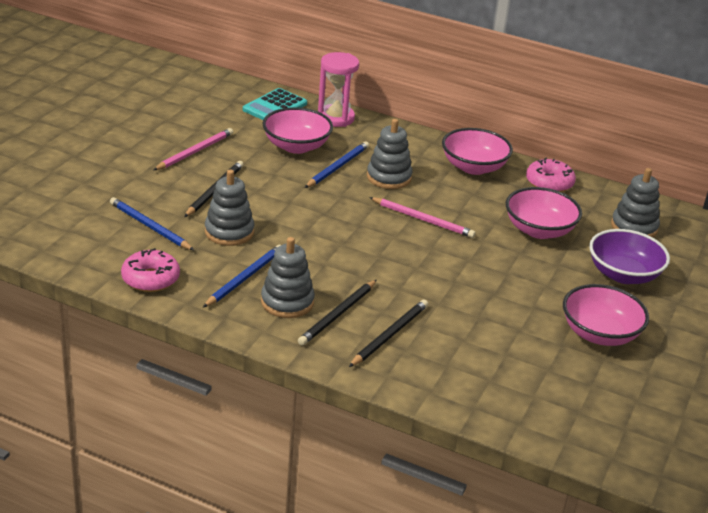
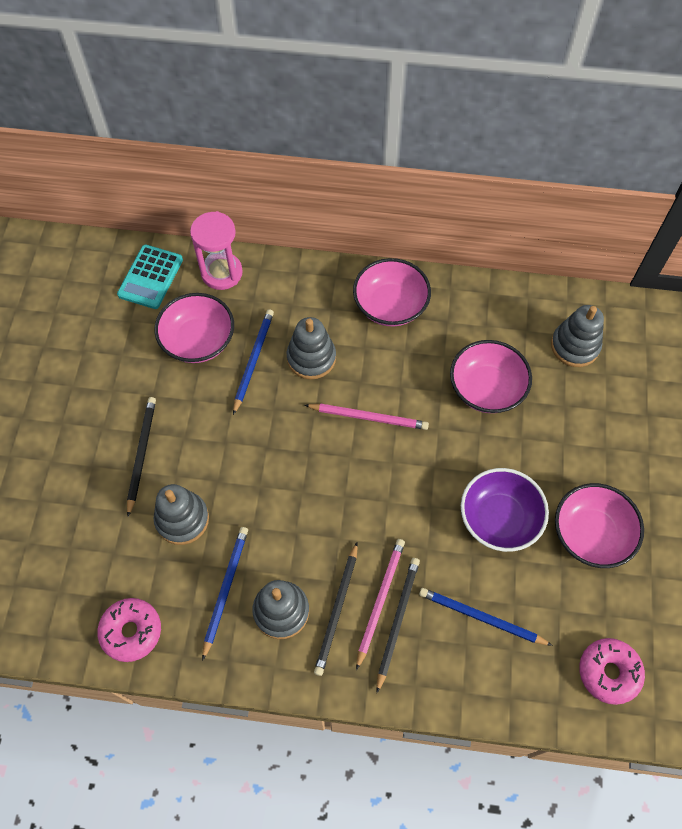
camera: 15 degrees left, 30 degrees up
(149, 226) = (97, 544): blue pencil -> blue pencil (481, 617)
(195, 152) = (95, 393): pink pencil -> pink pencil (380, 600)
(549, 183) = (473, 303): pink donut -> pink donut (608, 672)
(623, 274) = (586, 429): purple bowl -> purple bowl (499, 518)

